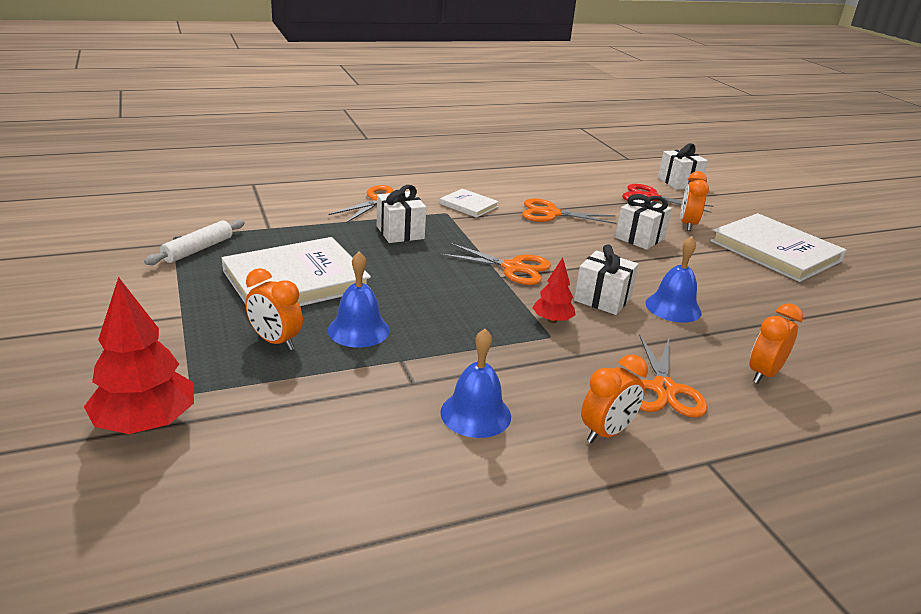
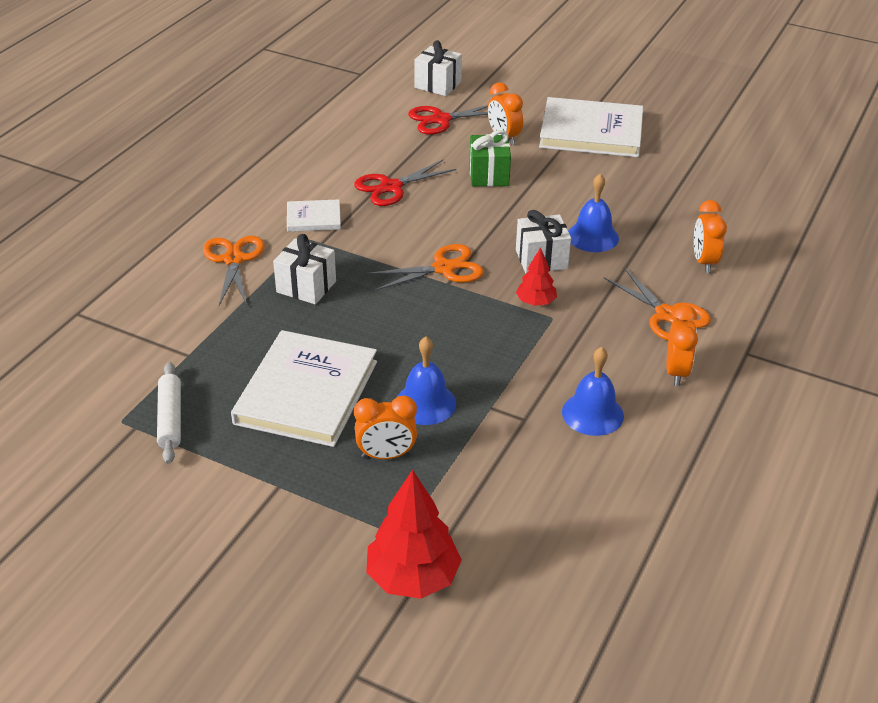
camera: 40 degrees left, 10 degrees up
(551, 213) = (391, 187): orange scissors -> red scissors
(639, 238) = (489, 175): white gift -> green gift

